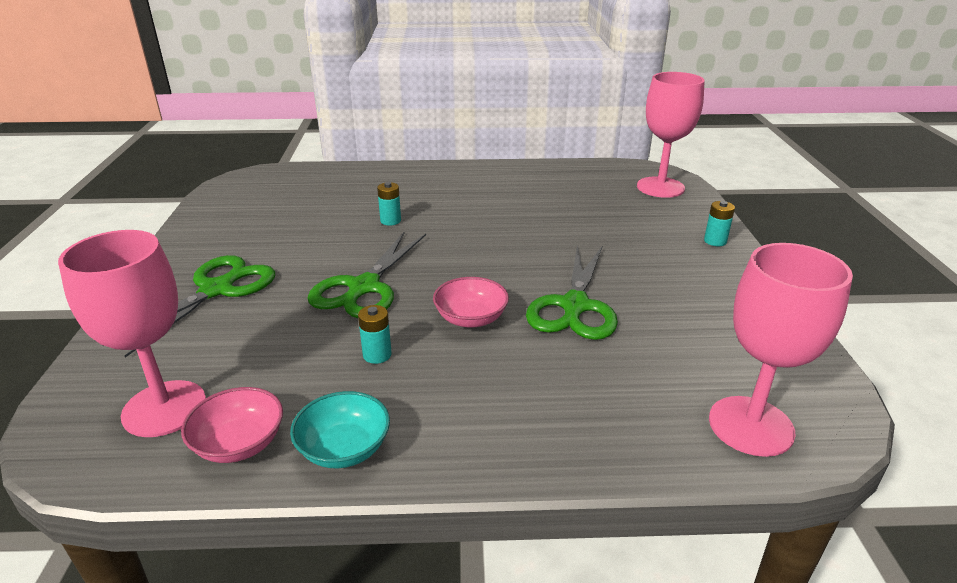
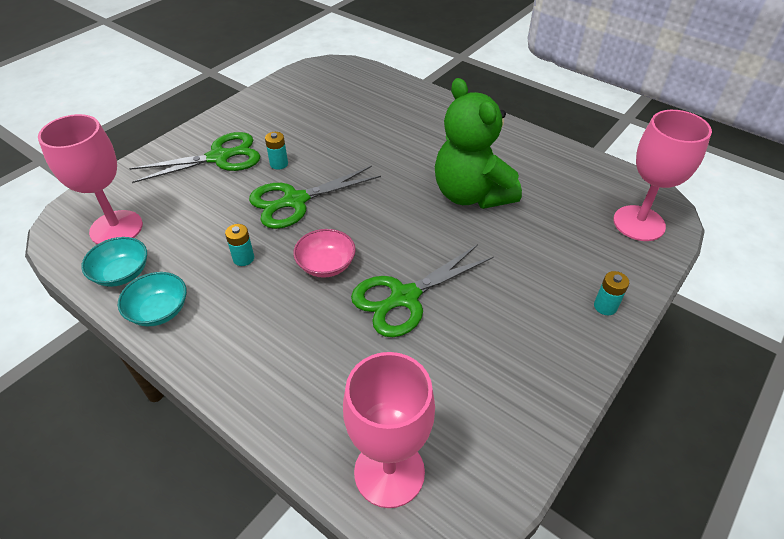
camera: 40 degrees right, 15 degrees up
(239, 444) = (122, 273): pink bowl -> turquoise bowl
(390, 221) = (376, 150): turquoise battery -> turquoise battery (279, 164)
(520, 218) = (471, 194): none -> green teddy bear

